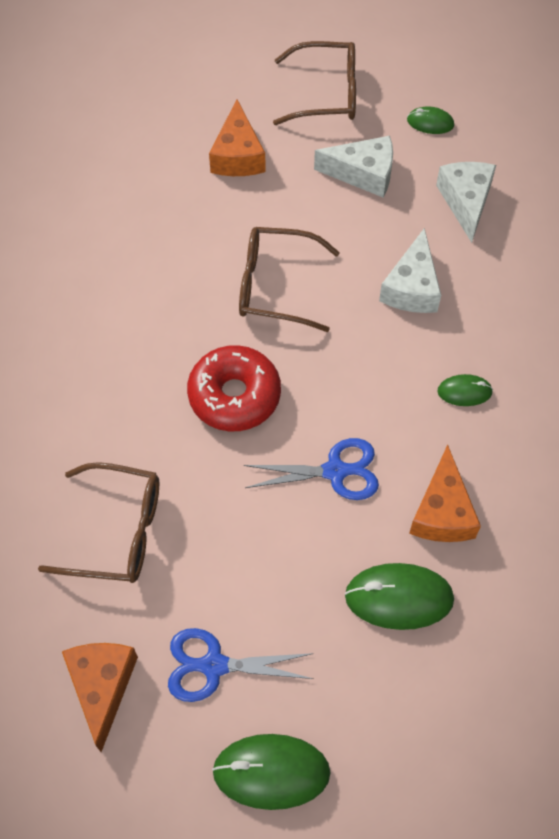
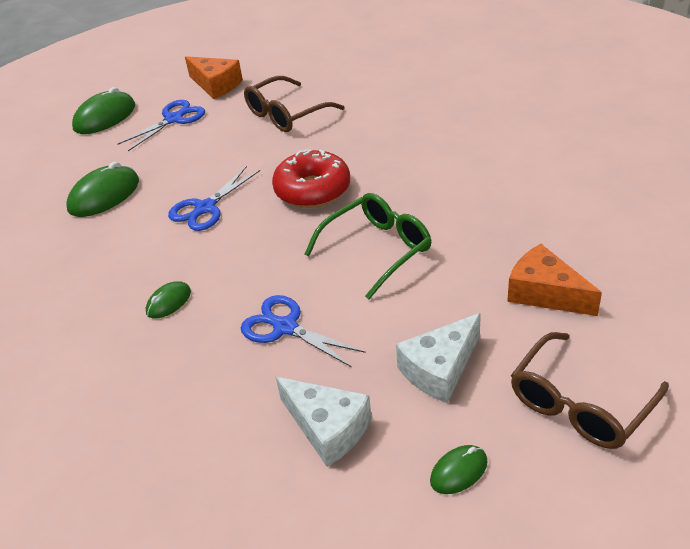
camera: 135 degrees right, 20 degrees down
(277, 286) = (376, 250): brown glasses -> green glasses
(412, 287) = (285, 327): white cheese -> blue scissors
(442, 511) = (117, 240): orange cheese -> none

